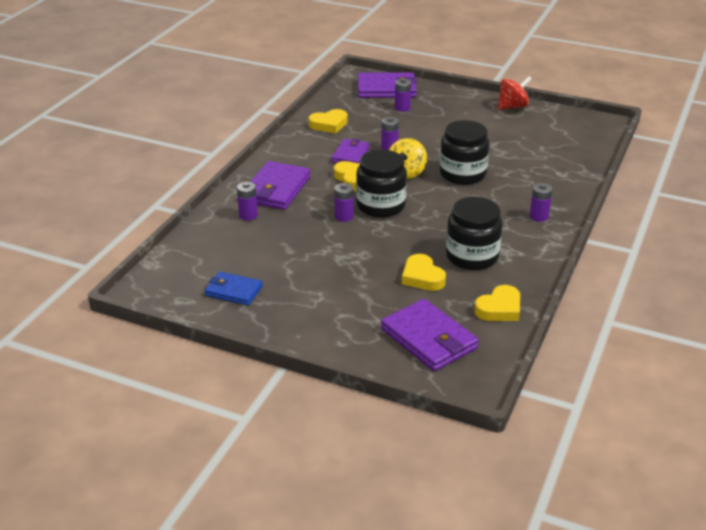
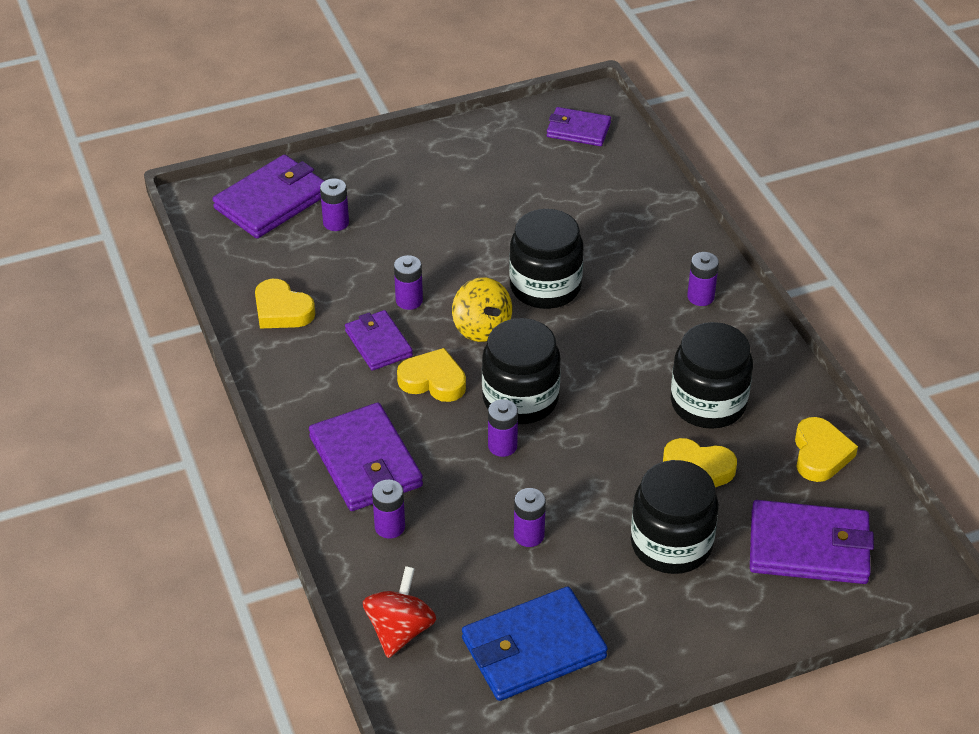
camera: 45 degrees left, 10 degrees up
(233, 291) = (533, 648): blue wallet -> blue wallet, size x1.61
(301, 253) = (529, 535): none -> purple battery
(329, 124) = (282, 310): yellow heart -> yellow heart turned 105 degrees clockwise
(360, 295) = (671, 544): none -> black jar
(512, 107) = (463, 140): red spinning top -> red spinning top (400, 630)
(579, 128) = (578, 130): none -> purple wallet

